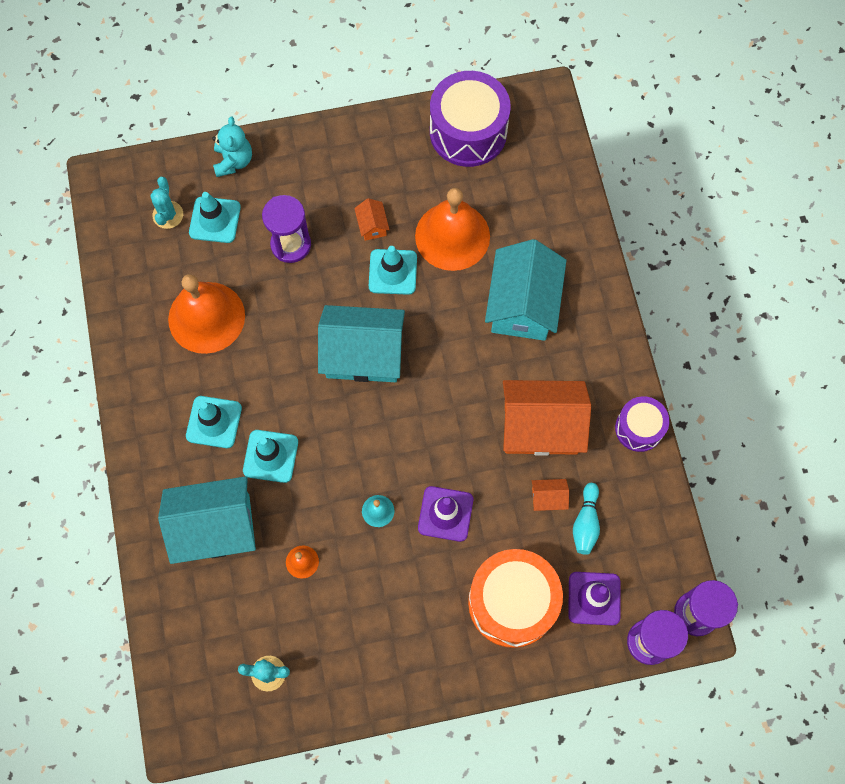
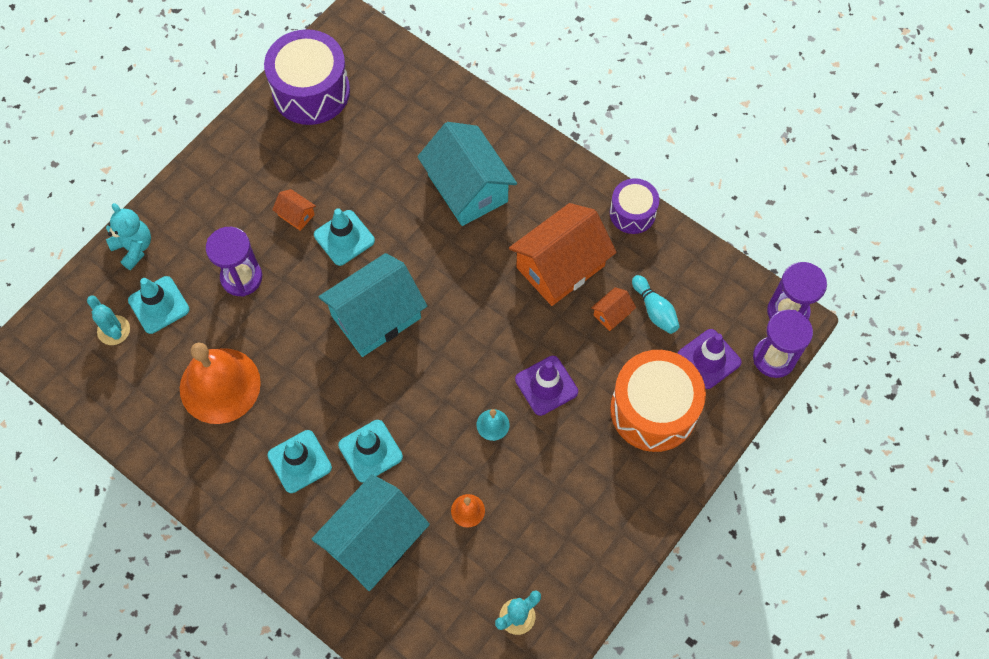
camera: 40 degrees left, 5 degrees down
(452, 236) = (368, 177): orange bell -> none

